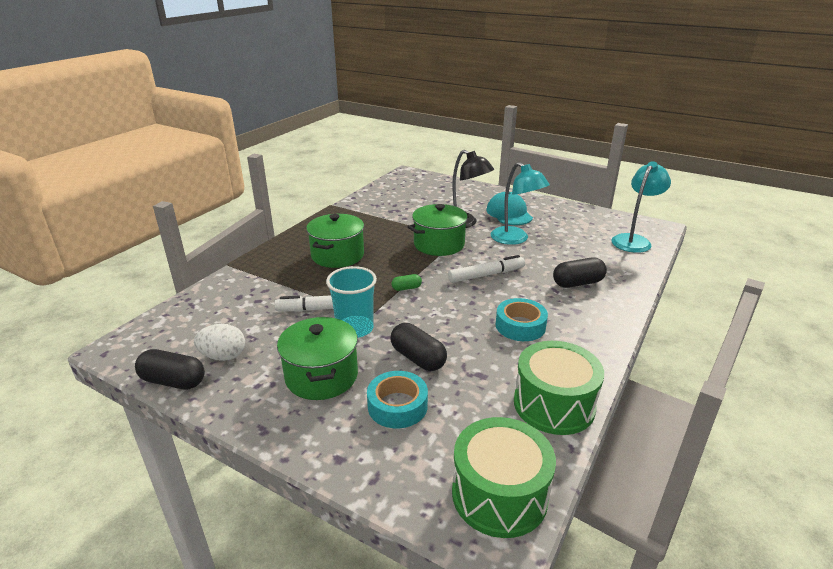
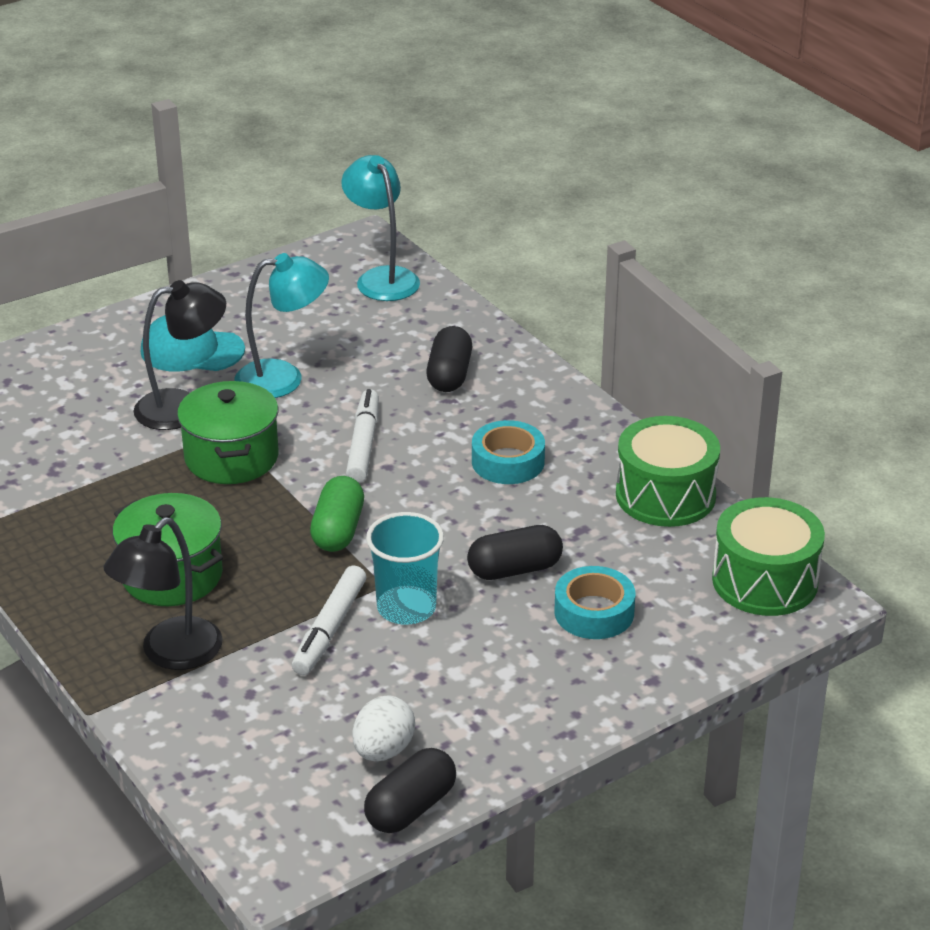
camera: 65 degrees left, 5 degrees up
(278, 271) = (170, 654): none -> black lamp
(321, 376) = (494, 663): green pot -> none
(406, 288) = (338, 530): green capsule -> green capsule, size x1.83

